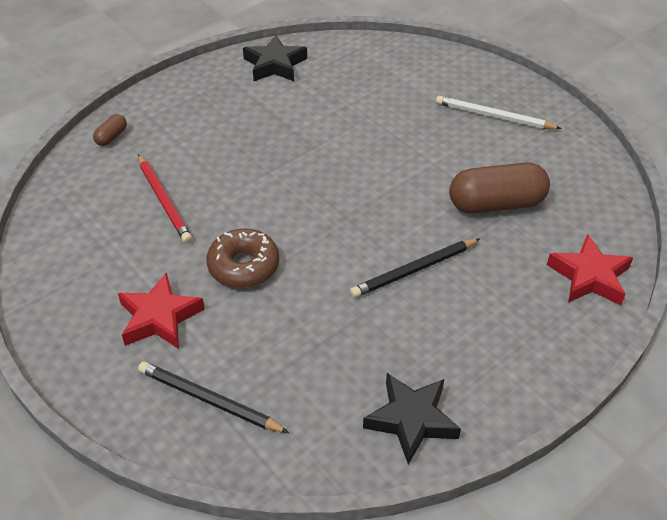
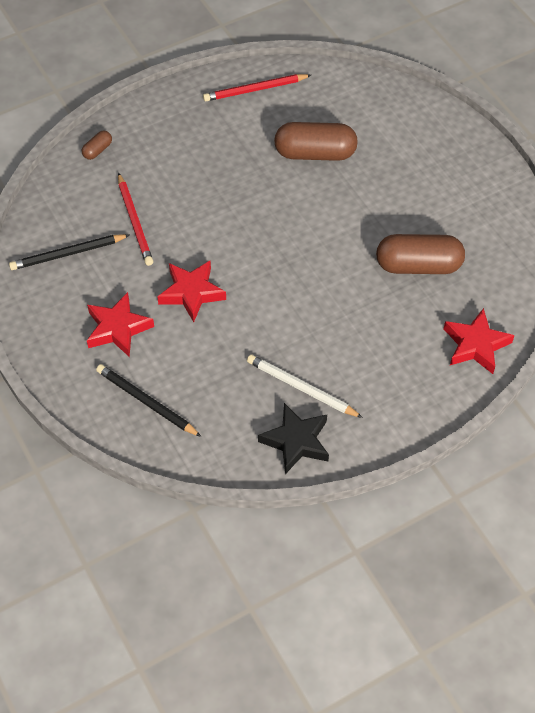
camera: 10 degrees right, 10 degrees up
(243, 266) = (191, 293): brown donut -> red star
(275, 65) = (255, 90): black star -> red pencil
(352, 113) = (315, 153): none -> brown capsule
(414, 270) = (331, 318): black pencil -> black pencil (68, 254)
(494, 117) = (444, 175): white pencil -> white pencil (301, 388)

